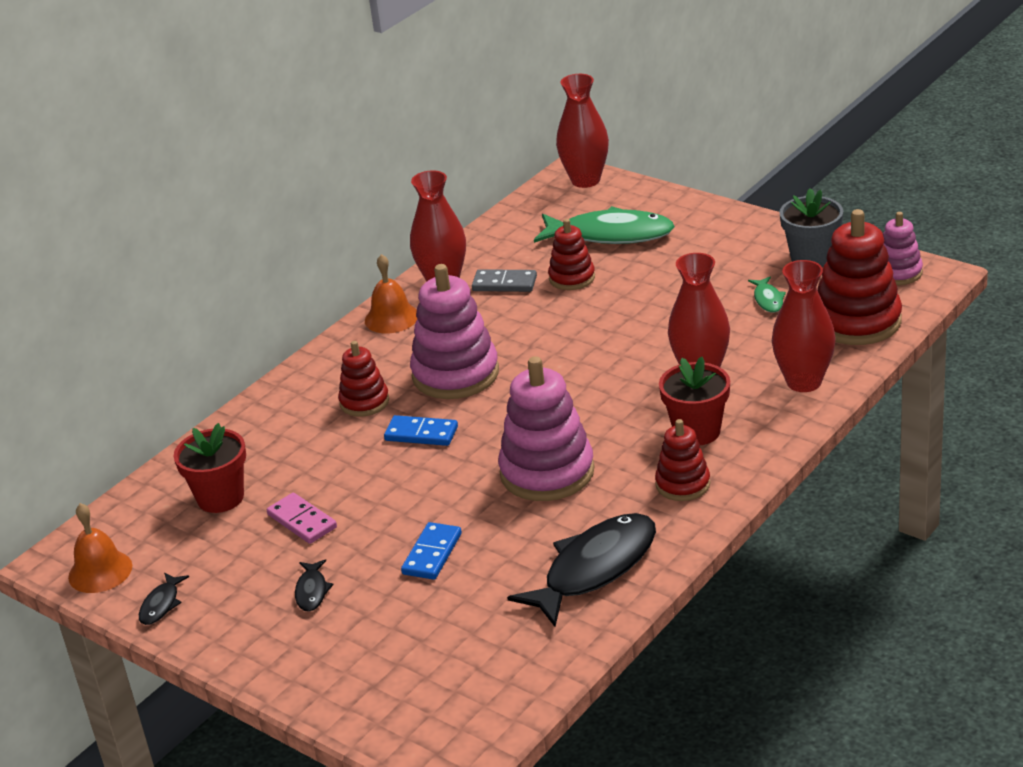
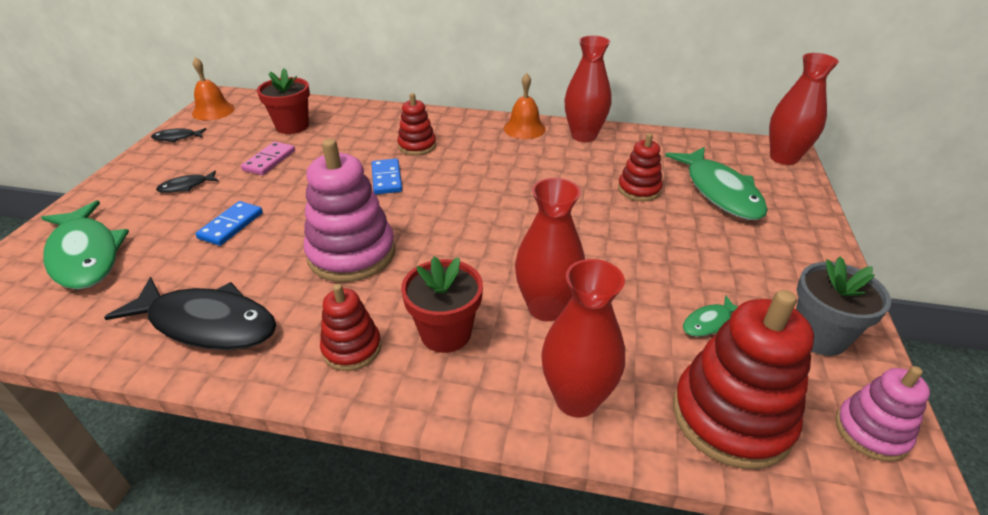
camera: 60 degrees right, 5 degrees up
(411, 664) = (85, 255): none -> green fish
(432, 554) = (231, 225): blue domino -> blue domino turned 60 degrees counterclockwise
(455, 374) = (470, 172): pink stacking toy -> none
(504, 283) = (603, 161): grey domino -> none

